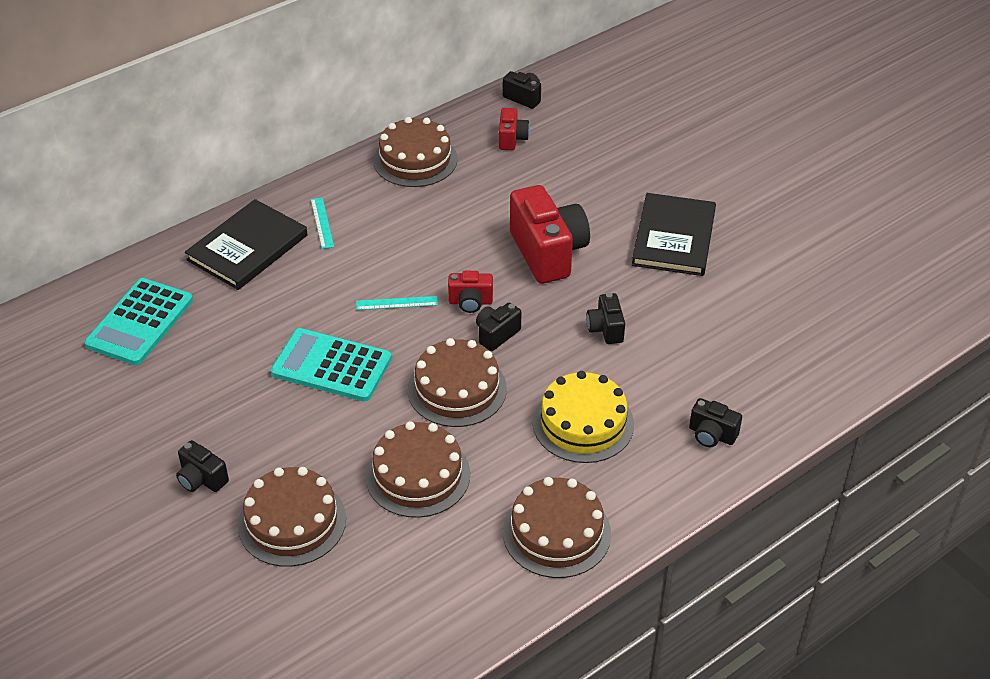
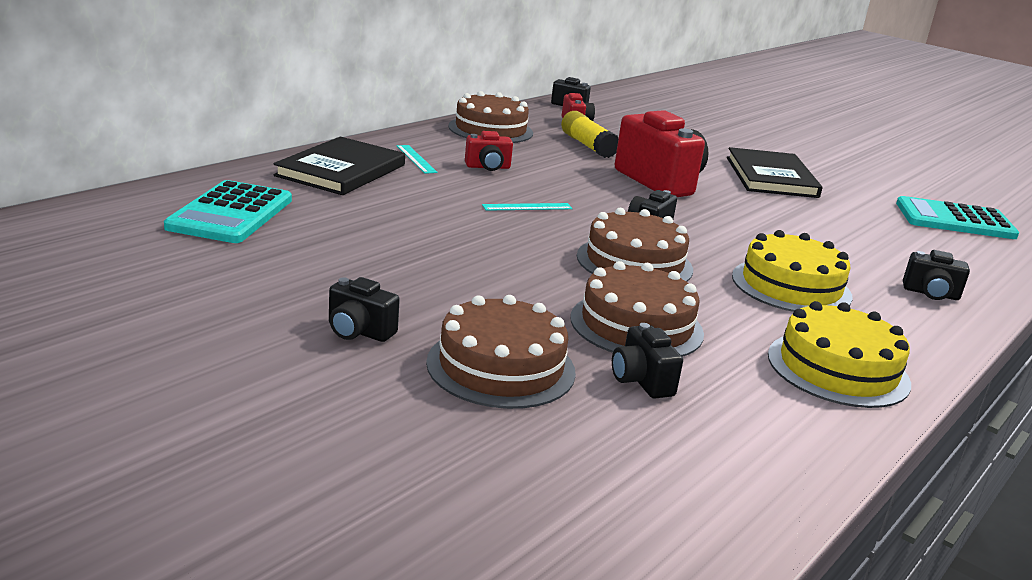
camera: 15 degrees left, 20 degrees down
(331, 366) = (480, 246): turquoise calculator -> turquoise calculator (954, 220)
(470, 302) = (605, 208): red camera -> red camera (488, 167)
(504, 185) = (587, 145): none -> yellow glue stick
(556, 532) = (838, 369): brown cake -> yellow cake
(605, 329) = (757, 226): black camera -> black camera (641, 381)

